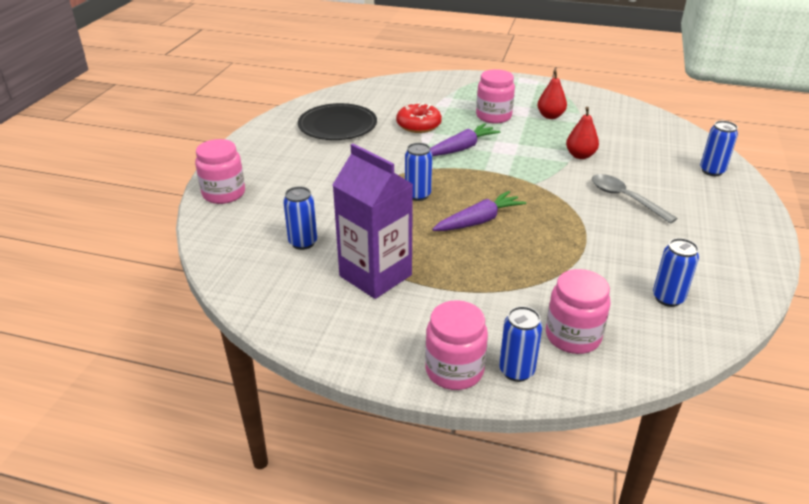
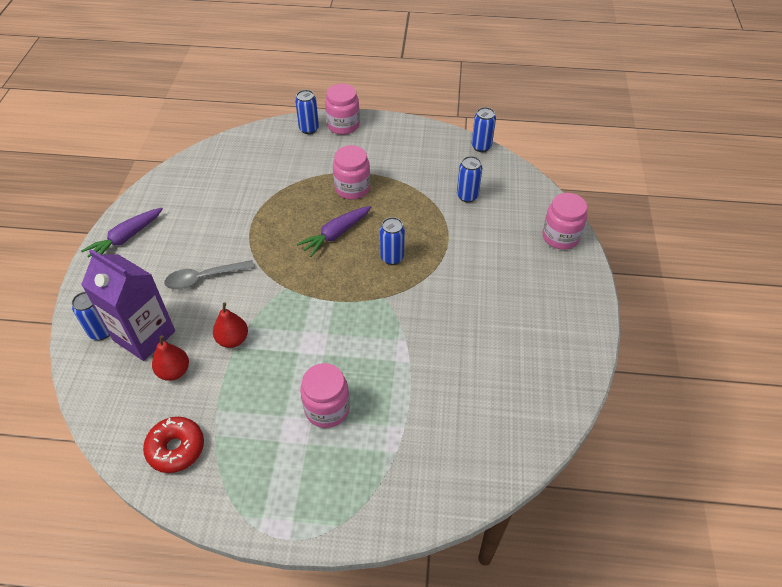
camera: 170 degrees right, 15 degrees up
(337, 125) = (509, 359): black plate -> none
(375, 275) = (404, 176): purple carton -> purple carton (144, 336)
(418, 125) = (416, 374): red donut -> red donut (176, 448)
(461, 148) = (360, 334): purple carrot -> purple carrot (126, 238)
(550, 116) = (254, 421): red pear -> red pear (174, 371)
(573, 336) = (274, 151): pink jar -> pink jar (352, 188)
(625, 199) = (204, 278): grey spoon -> grey spoon turned 120 degrees clockwise
(668, 298) = (205, 183): blue can -> blue can (481, 146)

